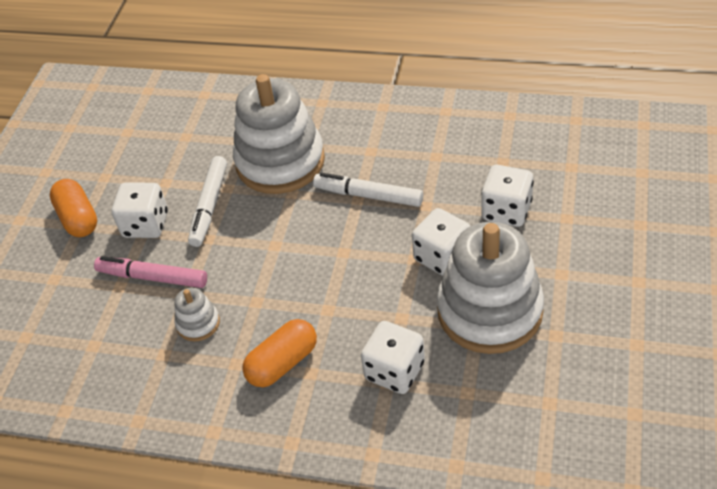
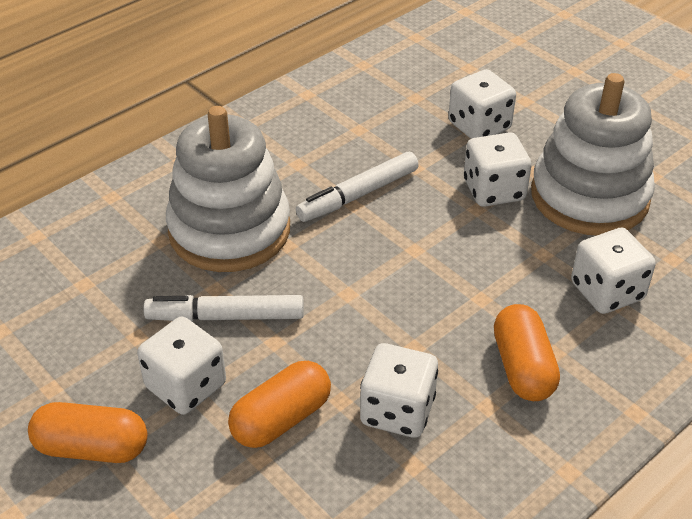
camera: 60 degrees left, 5 degrees down
(152, 277) = (281, 419): pink marker -> orange capsule
(198, 323) = (397, 411): white stacking toy -> white dice
(209, 206) = (225, 316): white marker -> white marker turned 135 degrees clockwise

